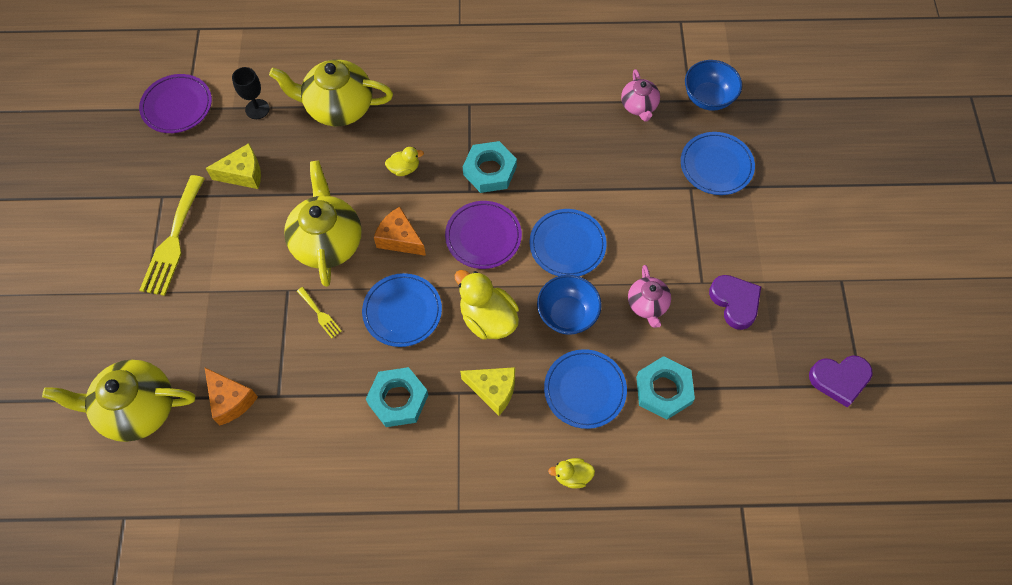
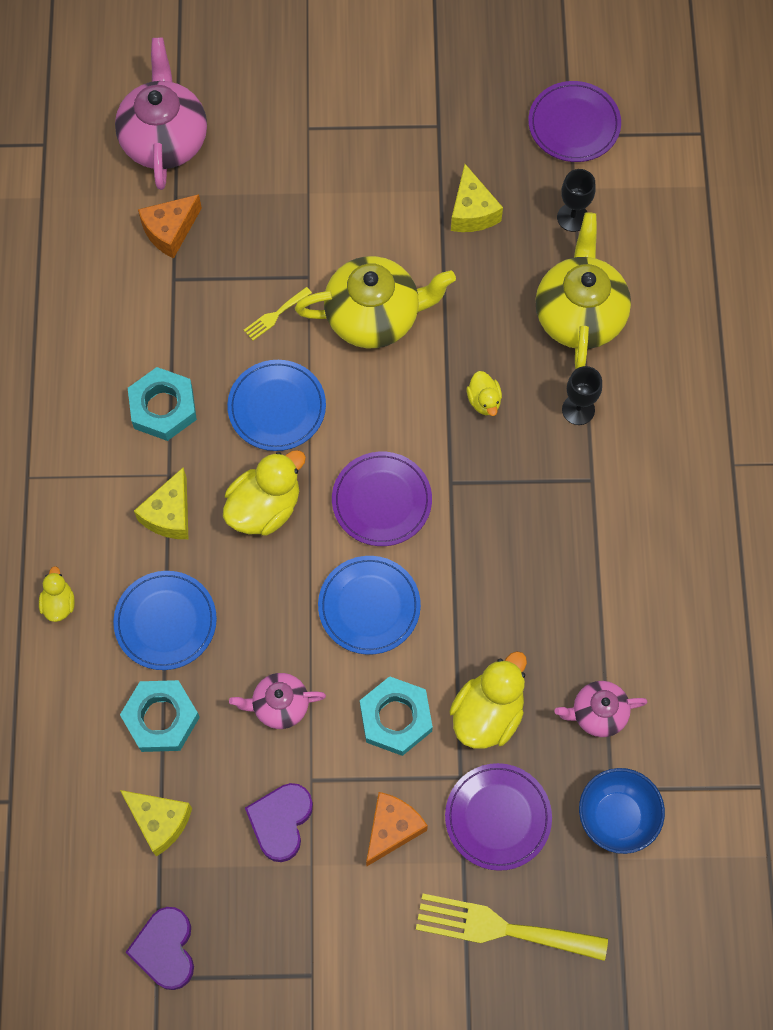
camera: 90 degrees right, 5 degrees up
(137, 409) = (164, 139): yellow teapot -> pink teapot
(173, 240) = (376, 146): yellow fork -> yellow fork (501, 928)
(399, 239) = (378, 400): orange cheese -> orange cheese (392, 829)
(414, 110) = (578, 409): none -> black goblet
(490, 170) = (483, 508): turquoise nut -> turquoise nut (396, 718)
(567, 314) = (268, 603): blue bowl -> none
(643, 170) = (487, 713): none -> yellow duck
(716, 165) = (498, 817): blue plate -> purple plate
(735, 302) = (281, 822): purple heart -> purple heart turned 135 degrees clockwise
(744, 388) = (159, 821): none -> yellow cheese

